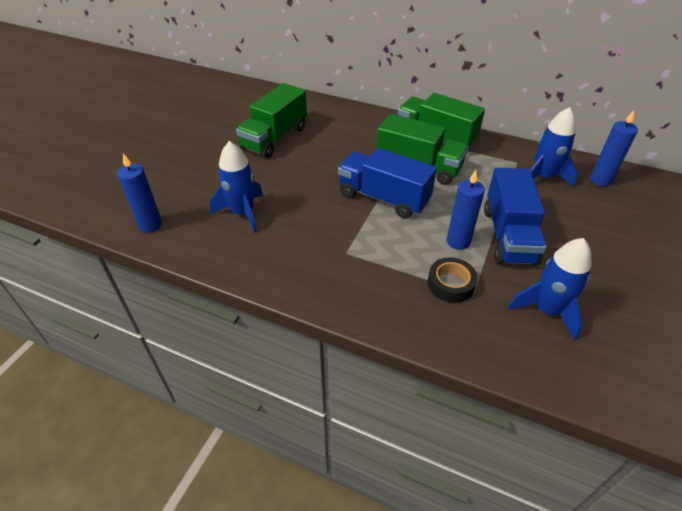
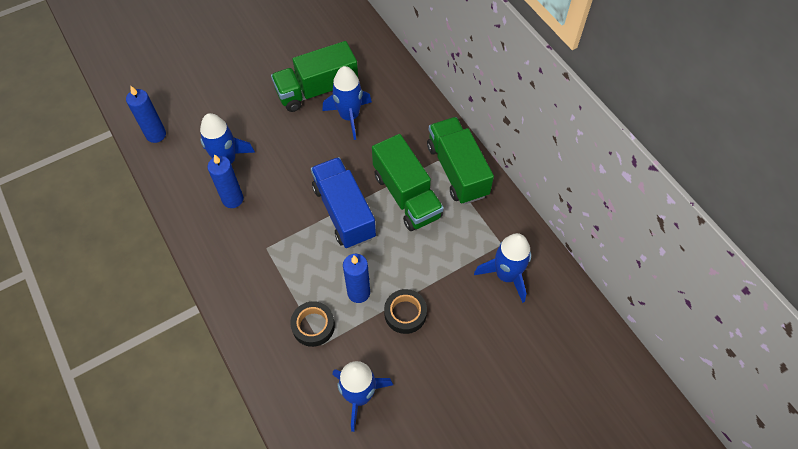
camera: 35 degrees right, 15 degrees up
(319, 142) = (349, 116): none -> blue rocket
(508, 235) = (405, 313): blue truck -> black tape
(600, 180) = (557, 311): blue candle -> blue candle (233, 199)

